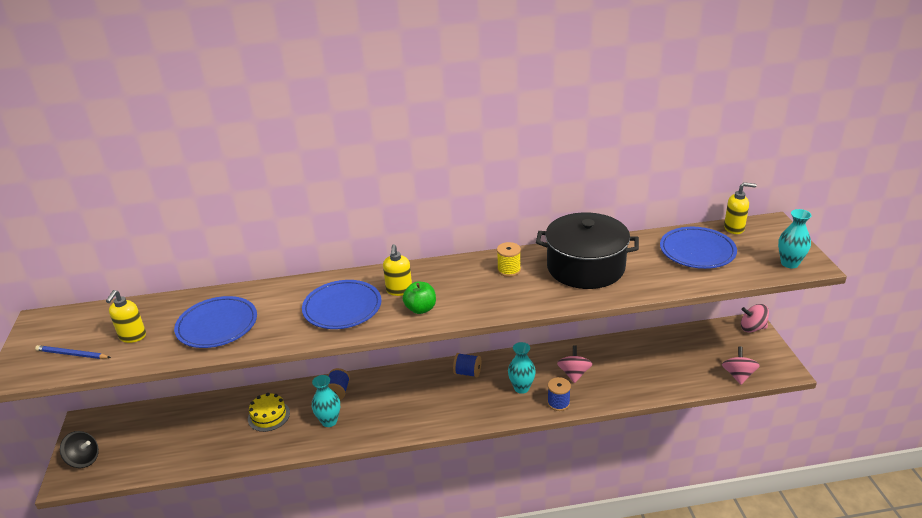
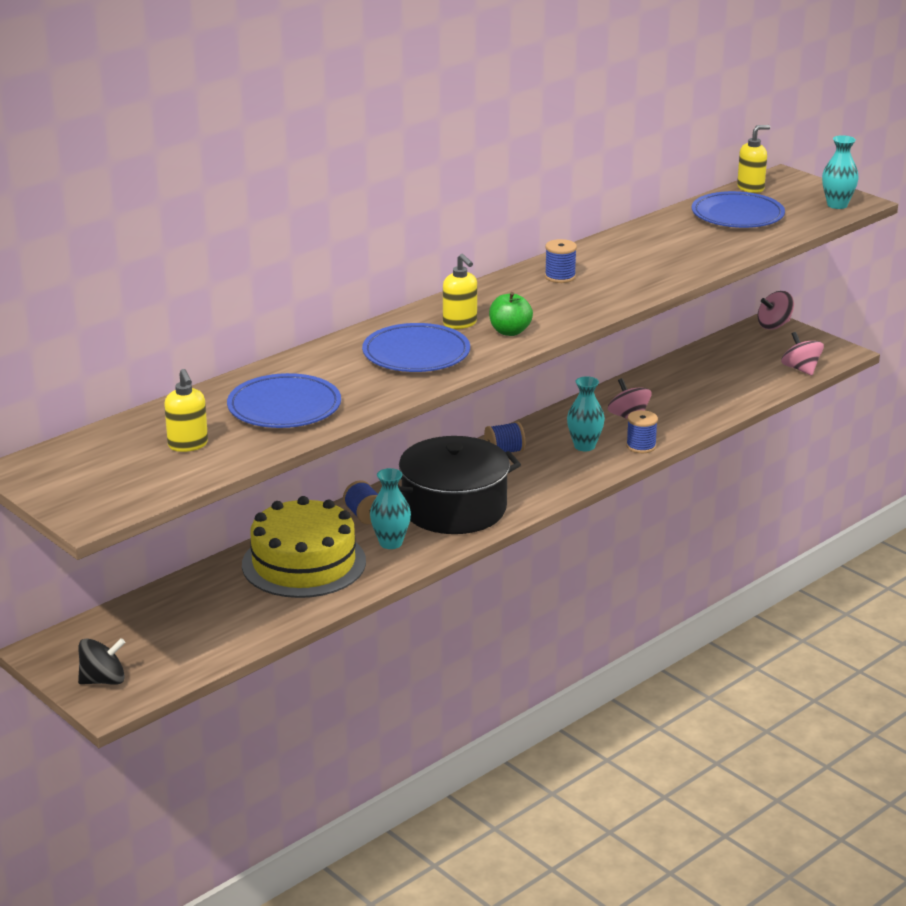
camera: 35 degrees left, 5 degrees down
(72, 354) = (134, 480): blue pencil -> none
(269, 416) = (304, 563): yellow cake -> yellow cake, size x2.00
(509, 270) = (560, 277): yellow spool -> blue spool
(585, 267) = (640, 255): black pot -> black pot (454, 508)

